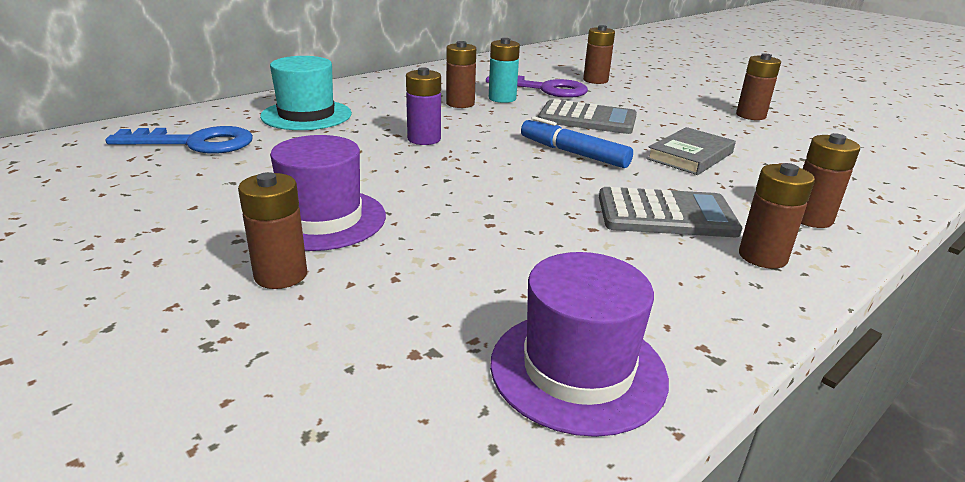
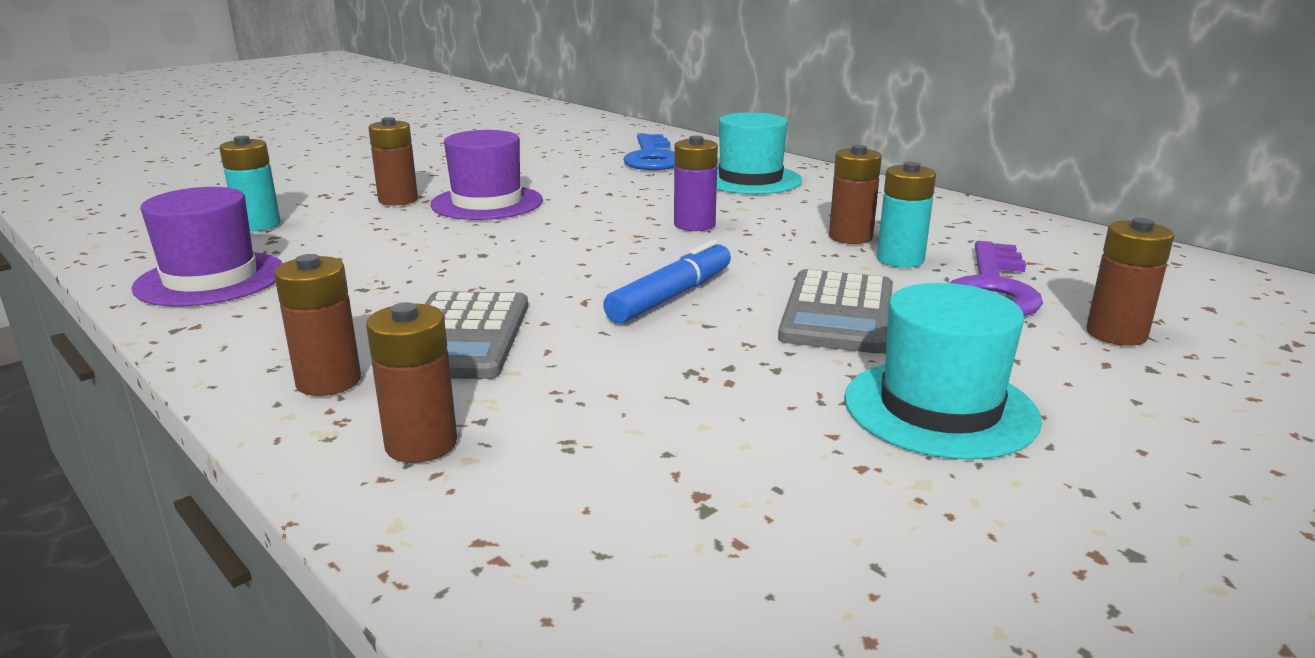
camera: 90 degrees right, 5 degrees down
(357, 379) = (258, 225): none -> turquoise battery
(686, 114) = (940, 408): none -> turquoise hat
(690, 156) = (684, 380): grey book -> none
(750, 115) = (1005, 498): brown battery -> none

